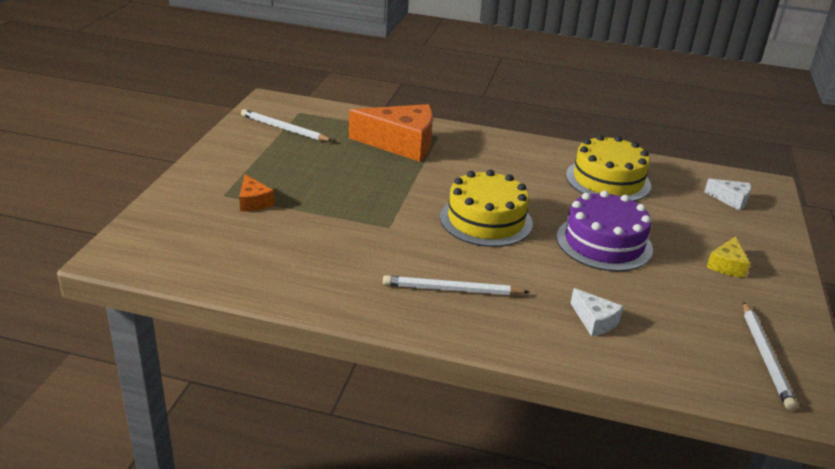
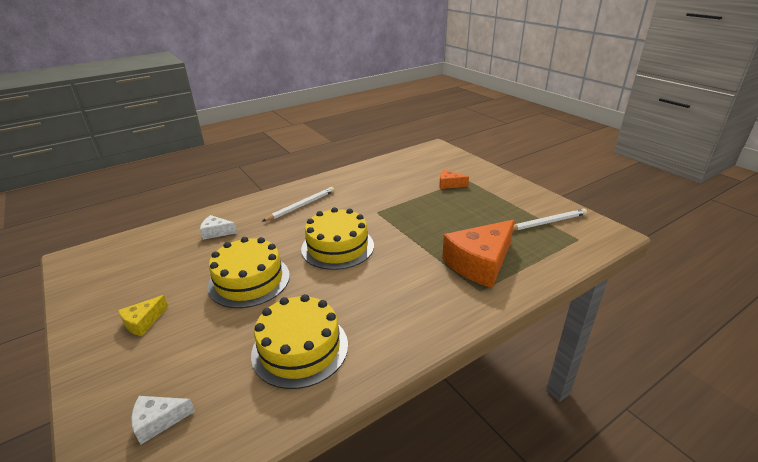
camera: 135 degrees right, 0 degrees up
(604, 243) = (249, 280): purple cake -> yellow cake
(727, 265) = (143, 322): yellow cheese -> yellow cheese turned 120 degrees counterclockwise
(766, 357) = (102, 268): white pencil -> none

